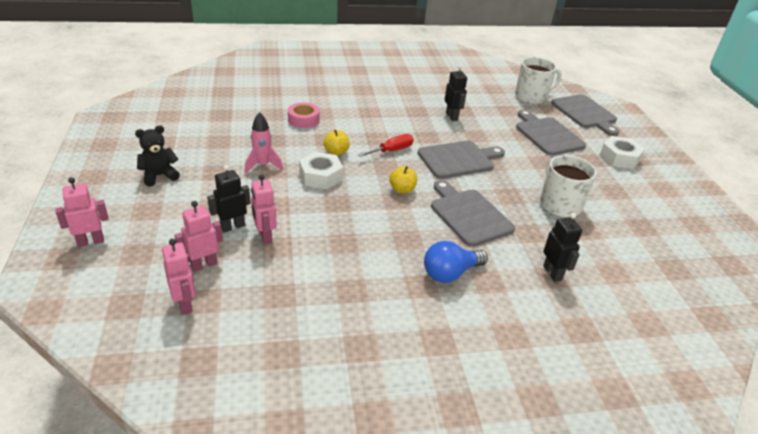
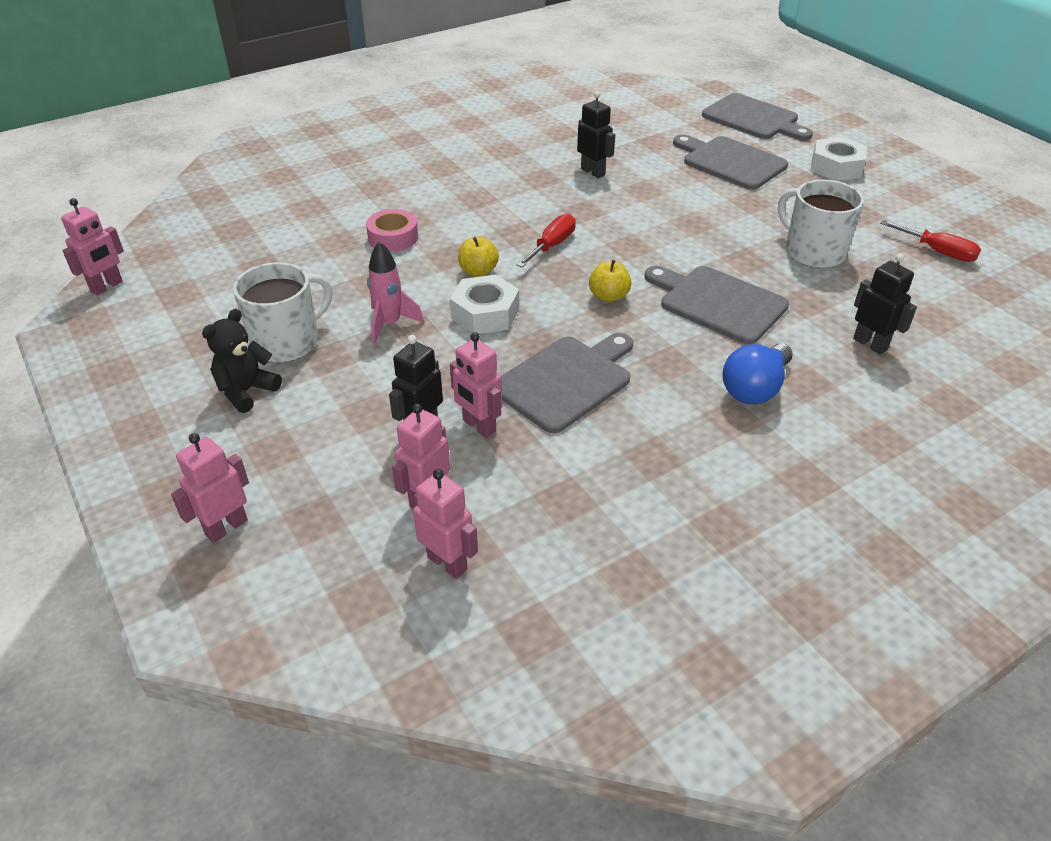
camera: 20 degrees left, 5 degrees up
(137, 102) = (107, 287): none -> pink robot
(458, 159) = (647, 230): grey cutting board -> grey cutting board (566, 381)
(532, 97) = (672, 114): white mug -> white mug (287, 342)
(651, 231) = (938, 252): none -> red screwdriver

